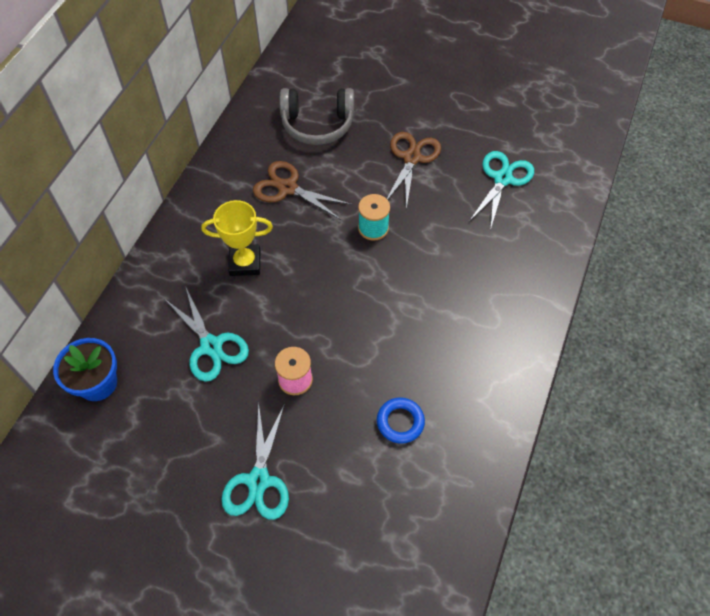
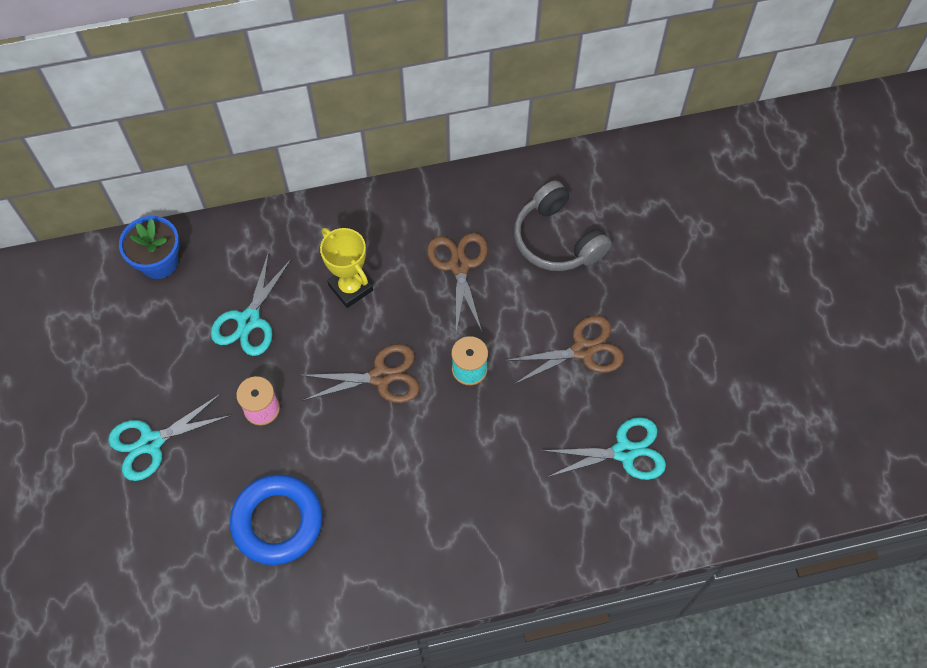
camera: 55 degrees right, 5 degrees up
(334, 285) = (381, 377): none -> brown scissors
(400, 422) = (277, 522): blue ring -> blue ring, size x1.80

